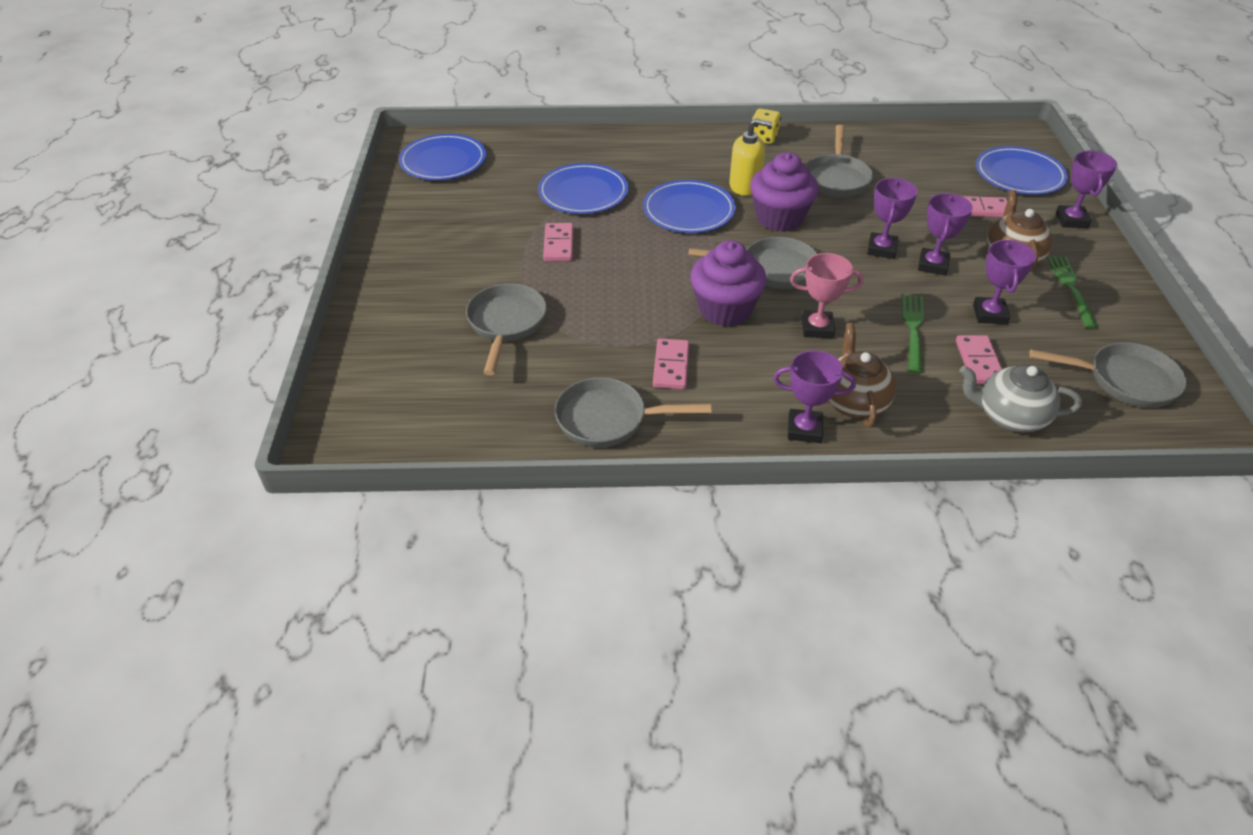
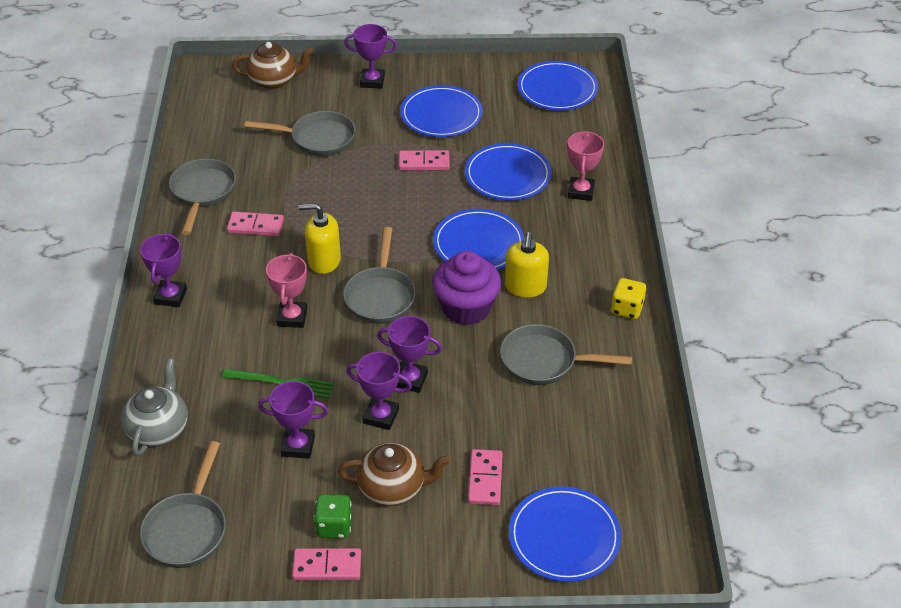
camera: 90 degrees right, 0 degrees up
(474, 233) = (441, 115): none -> blue plate
(609, 154) = (581, 191): none -> pink trophy
(725, 309) = (324, 260): purple cupcake -> yellow soap dispenser
(853, 401) = (196, 329): brown teapot -> brown teapot (274, 81)
(979, 362) = (231, 422): pink domino -> pink domino (327, 566)
(1070, 288) = (334, 526): green fork -> green dice
(1071, 220) = (463, 564): purple trophy -> purple trophy (372, 81)

